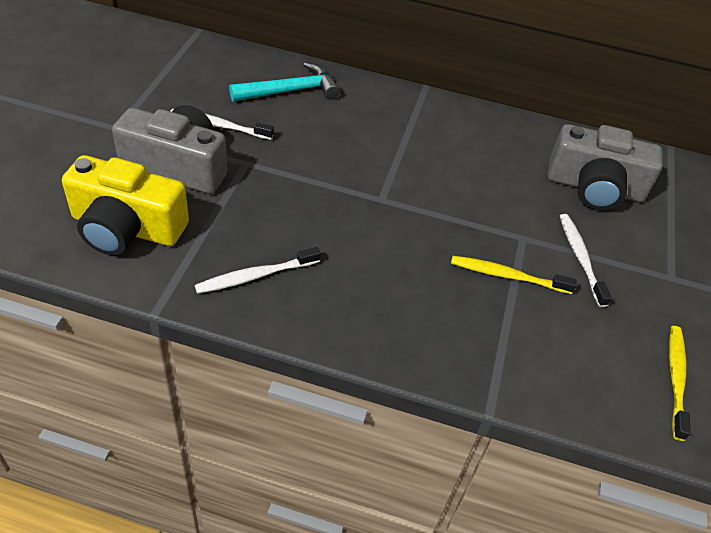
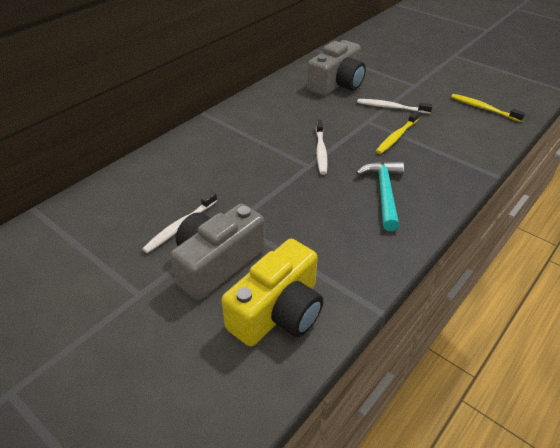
camera: 60 degrees left, 5 degrees down
(255, 276) = (361, 245): white toothbrush -> white toothbrush (321, 151)
(291, 91) = (163, 176): turquoise hammer -> turquoise hammer (384, 193)

